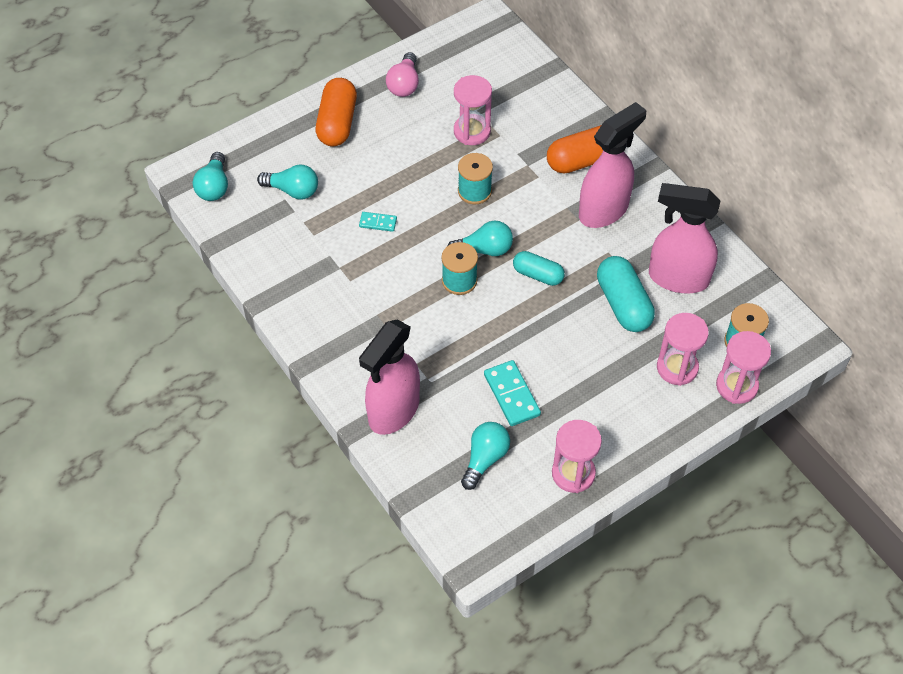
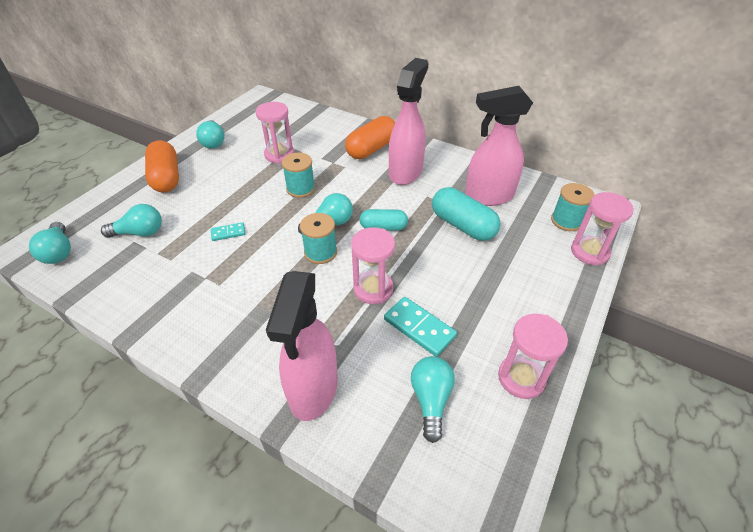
camera: 25 degrees left, 10 degrees down
(404, 84) = (213, 142): pink light bulb -> turquoise light bulb
(677, 368) = (536, 255): pink hourglass -> pink hourglass (373, 289)

